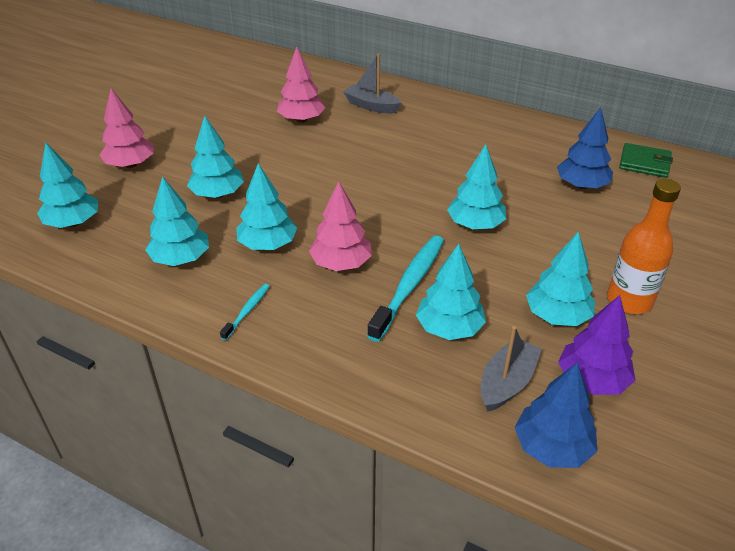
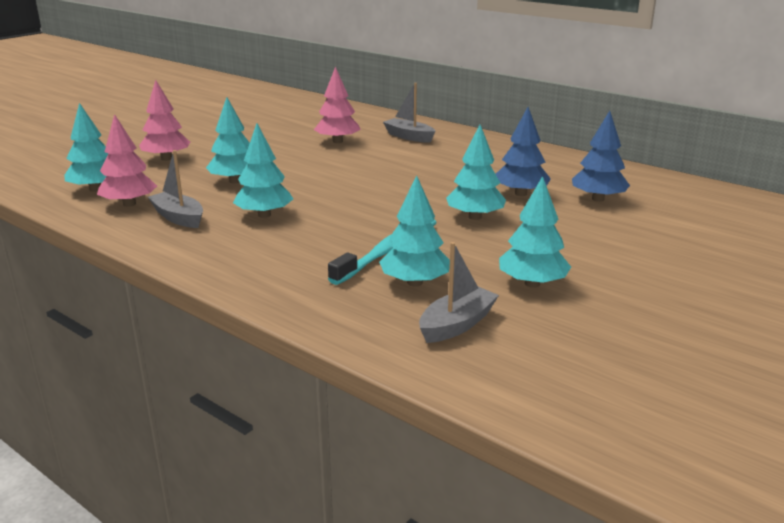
camera: 10 degrees right, 15 degrees down
(181, 259) = (179, 218): turquoise tree -> grey boat
(247, 311) = (221, 255): turquoise toothbrush -> none
(341, 263) = (328, 232): pink tree -> pink tree (129, 204)
(552, 447) = (484, 375): blue tree -> blue tree (521, 194)
(592, 380) = (550, 331): purple tree -> none
(629, 301) = (615, 279): orange bottle -> none
(644, 163) = (672, 189): green wallet -> none

